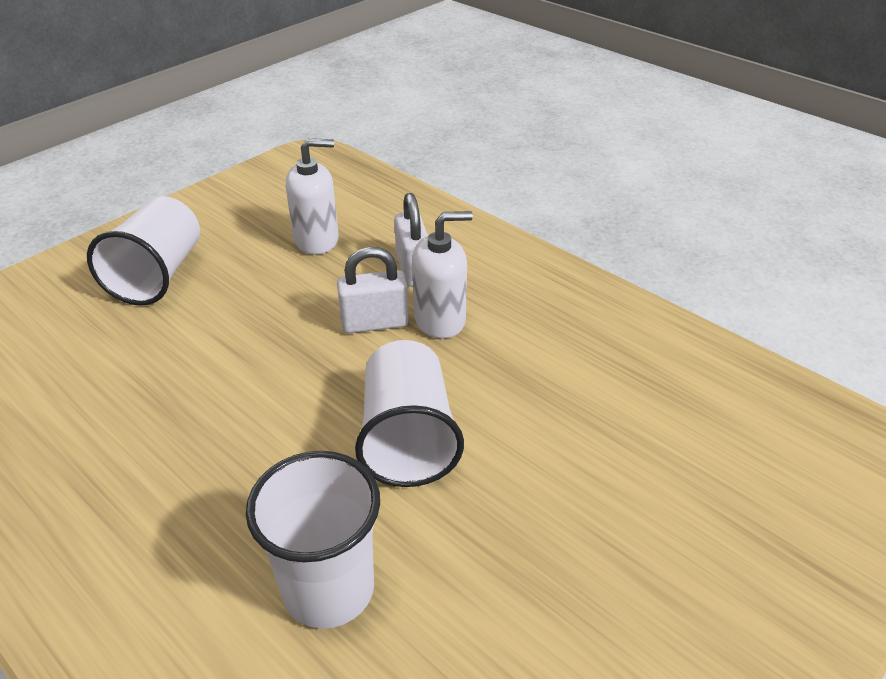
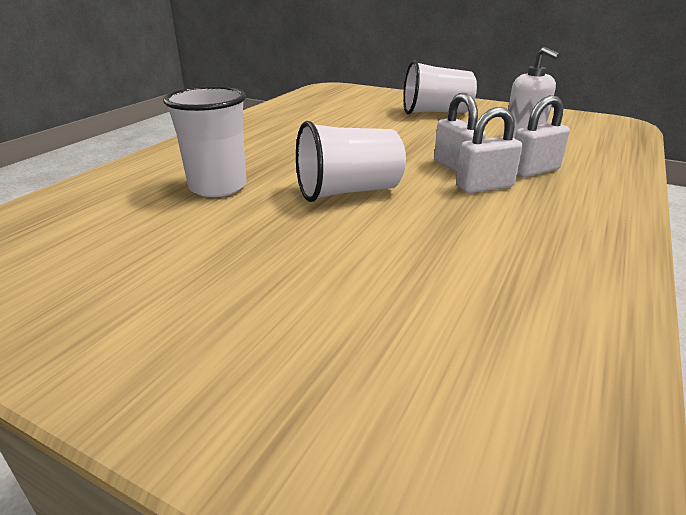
camera: 75 degrees right, 10 degrees down
(440, 320) = (484, 187): white soap dispenser -> white padlock

